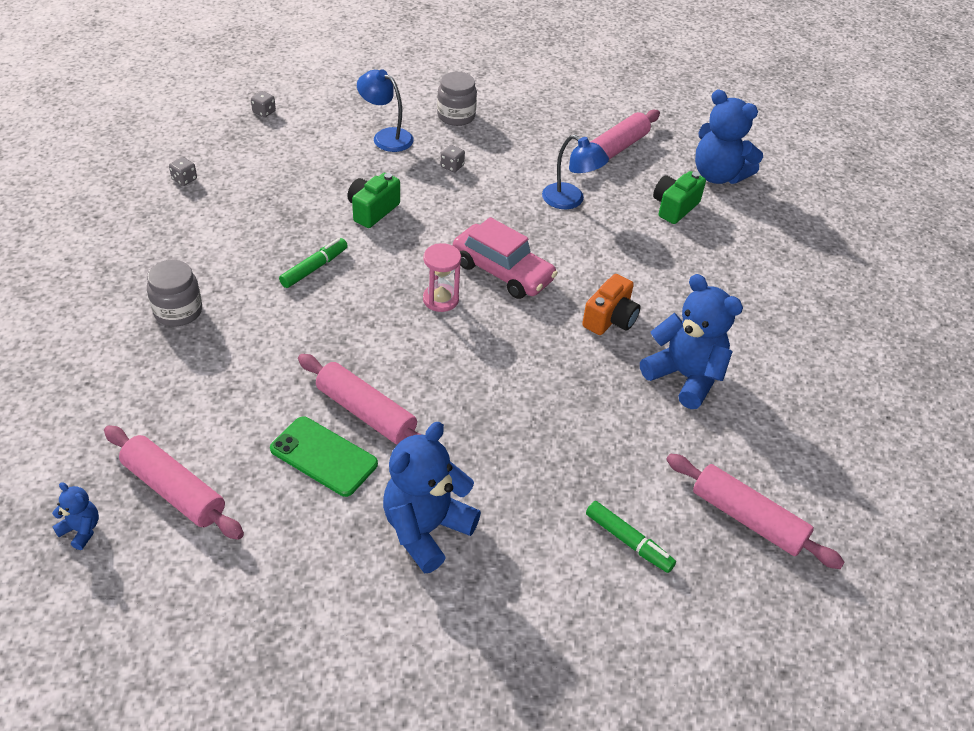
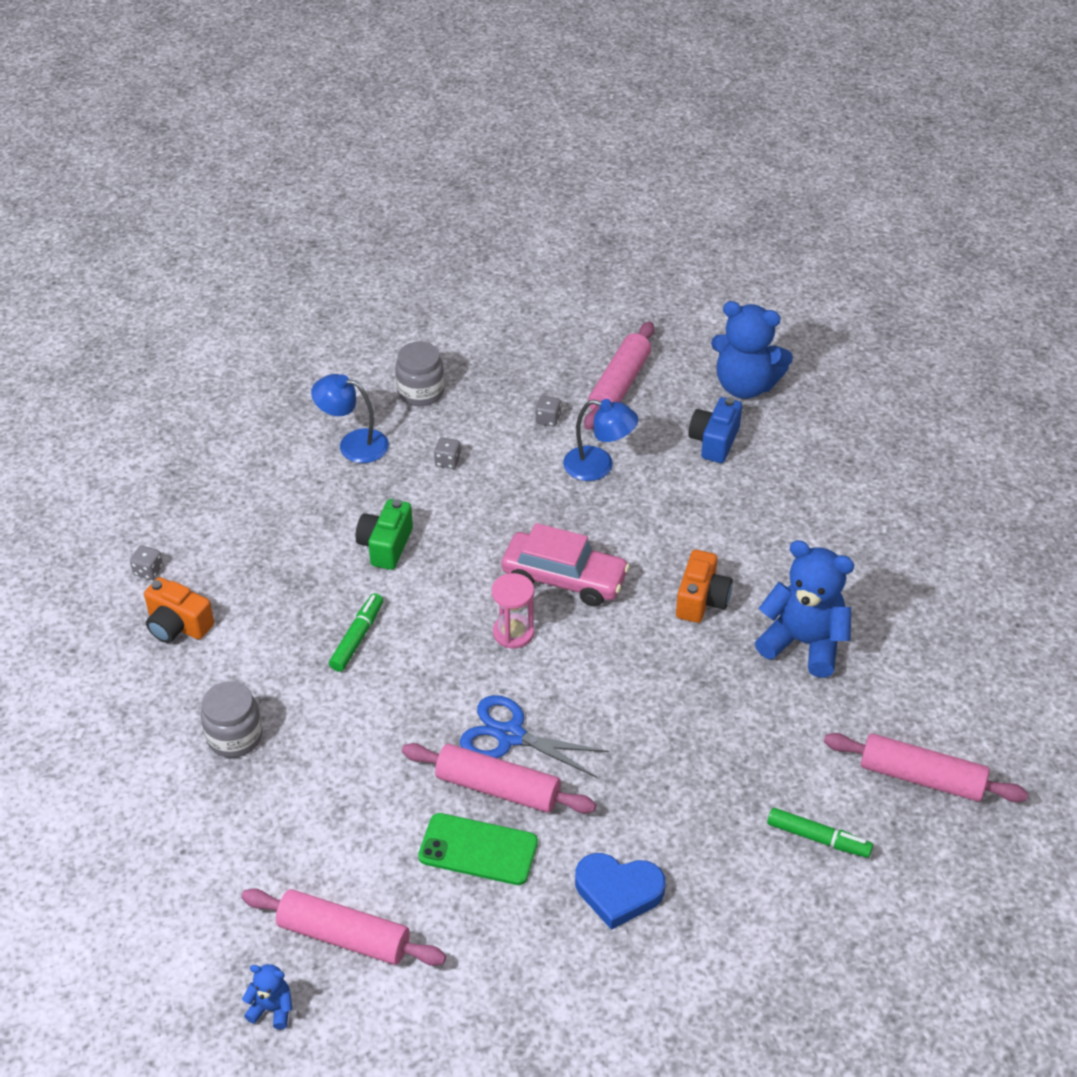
camera: 15 degrees left, 0 degrees up
(183, 222) = (178, 625): none -> orange camera
(264, 112) = (192, 452): grey dice -> grey dice (548, 419)
(398, 375) = (510, 735): none -> blue scissors
(426, 529) = (618, 891): blue teddy bear -> blue heart
(674, 207) = (714, 441): green camera -> blue camera

